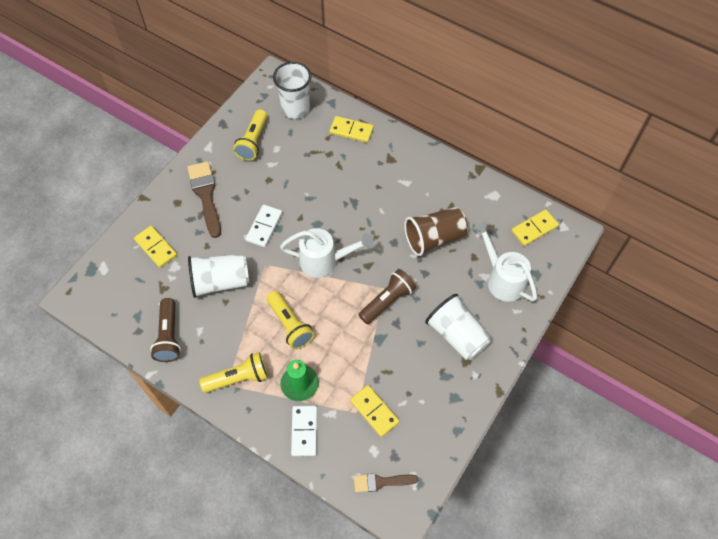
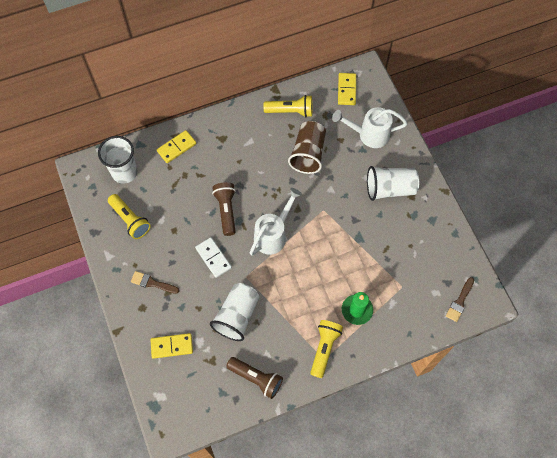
camera: 55 degrees left, 5 degrees up
(205, 195) = (152, 283): brown brush -> brown brush, size x0.60
(290, 325) = (307, 289): yellow flashlight -> yellow flashlight (290, 111)
(304, 431) = (393, 328): white domino -> none
(374, 411) = (409, 275): yellow domino -> none
(387, 301) = (334, 214): brown flashlight -> brown flashlight (226, 210)

